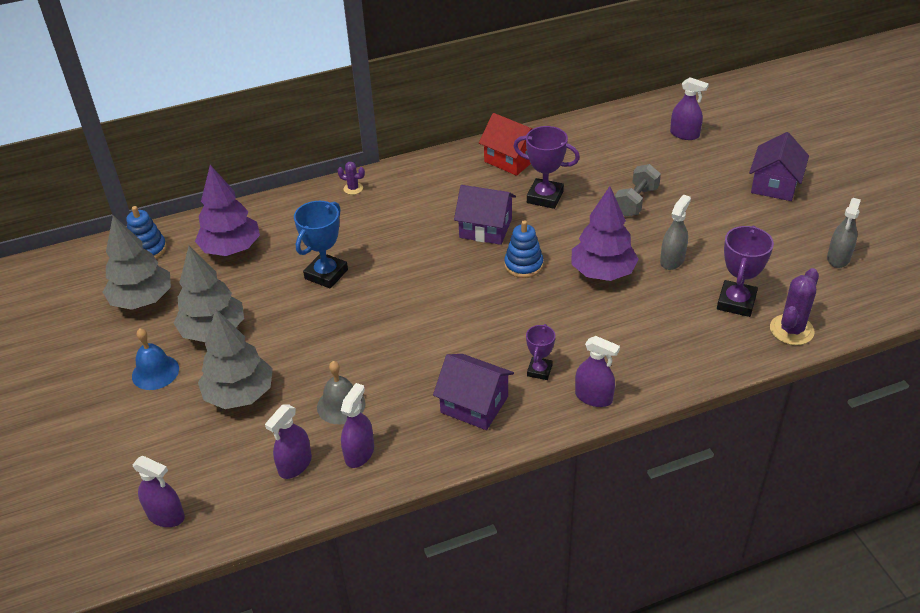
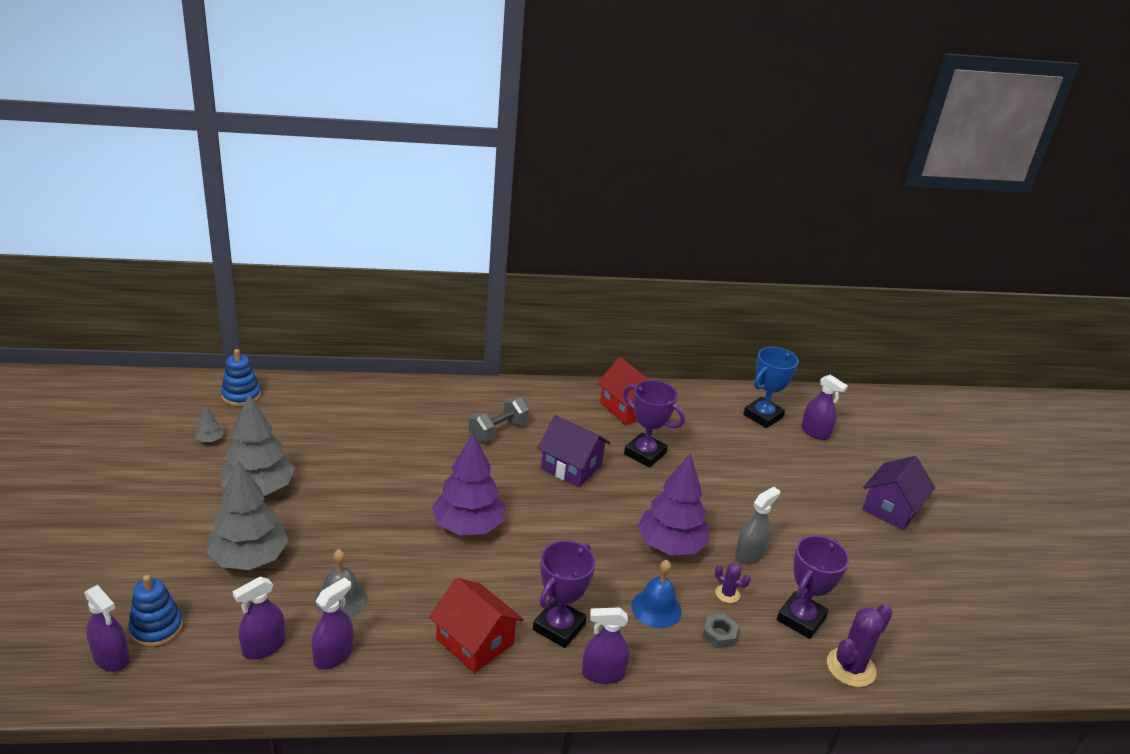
camera: 10 degrees right, 10 degrees down
(142, 300) = (210, 440): grey tree -> grey tree, size x0.40
(155, 372) = (183, 511): blue bell -> blue bell (656, 608)
(231, 249) = (317, 416): purple tree -> purple tree (468, 526)
(326, 274) = (394, 466): blue trophy -> blue trophy (763, 416)
(353, 188) = (461, 393): purple cactus -> purple cactus (727, 594)
(474, 404) = (475, 641): purple house -> red house
(523, 265) = (592, 514): blue stacking toy -> blue stacking toy (156, 628)
(539, 370) = (559, 627): purple trophy -> purple trophy, size x1.67
(593, 397) = (603, 673): purple spray bottle -> purple spray bottle turned 135 degrees clockwise
(636, 201) = (736, 484): grey dumbbell -> grey dumbbell (498, 431)
(675, 335) = (719, 634): none -> grey nut
(838, 258) = (933, 605): grey spray bottle -> none

